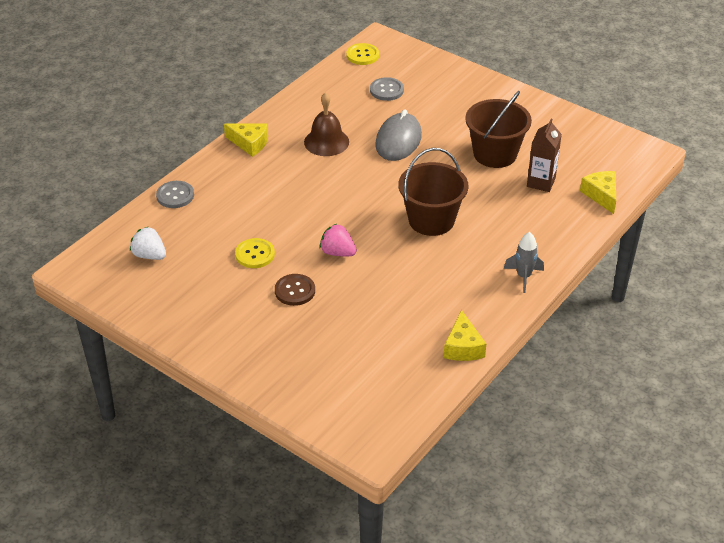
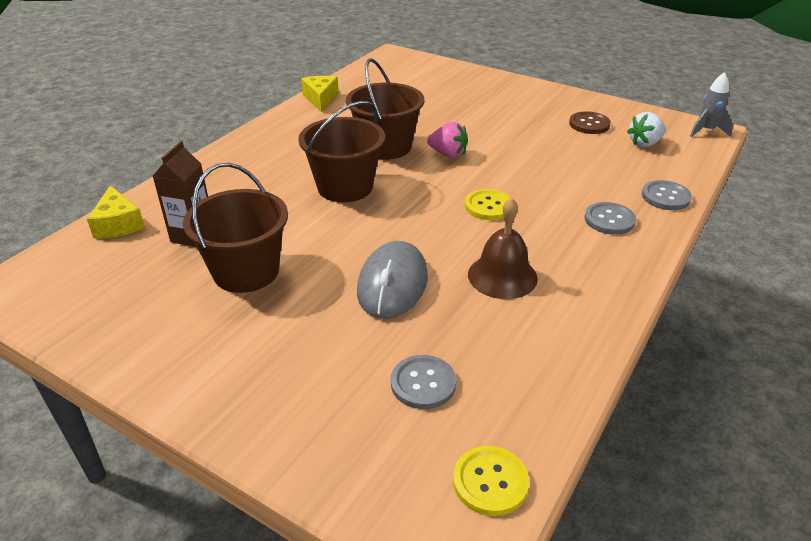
camera: 175 degrees right, 5 degrees down
(149, 255) = (645, 143): white strawberry -> white strawberry turned 120 degrees clockwise
(232, 178) = (609, 220): none -> grey button
(249, 143) = (615, 267): yellow cheese -> none
(255, 254) = (535, 149): yellow button -> yellow button (488, 206)
(295, 291) = (481, 125): brown button -> brown button (589, 124)
(394, 265) = (386, 147): none -> brown bucket
(523, 277) = (250, 144): grey rocket -> grey rocket (706, 131)

